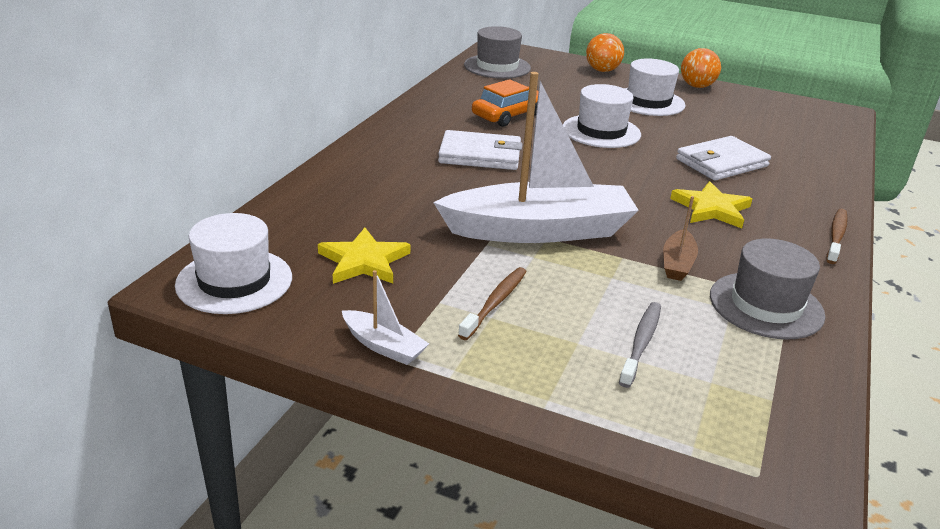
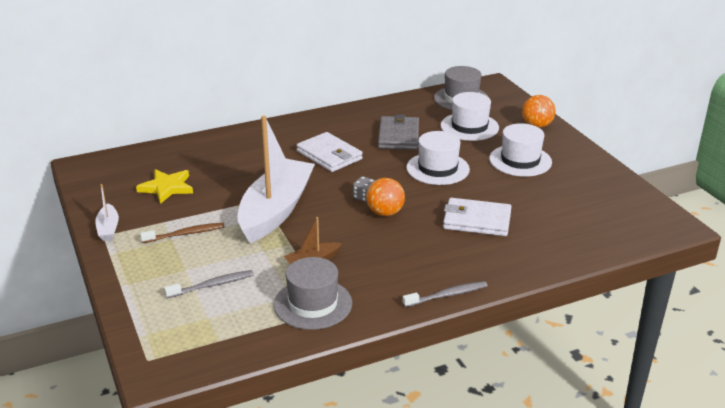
camera: 45 degrees right, 0 degrees up
(234, 281) = (103, 173): white hat -> white hat (469, 127)
(509, 115) = (398, 136): orange car -> grey wallet
(539, 230) = (276, 210): white boat -> white boat turned 105 degrees counterclockwise
(594, 181) = (364, 197): none -> grey dice
(697, 86) = (589, 162): orange ball -> orange ball (385, 213)
(711, 209) = (402, 243): yellow star -> none
(836, 236) = (447, 295): brown toothbrush -> grey toothbrush

